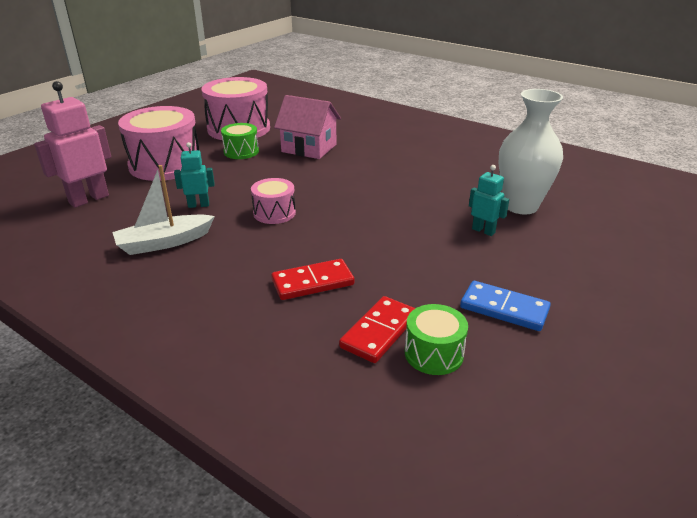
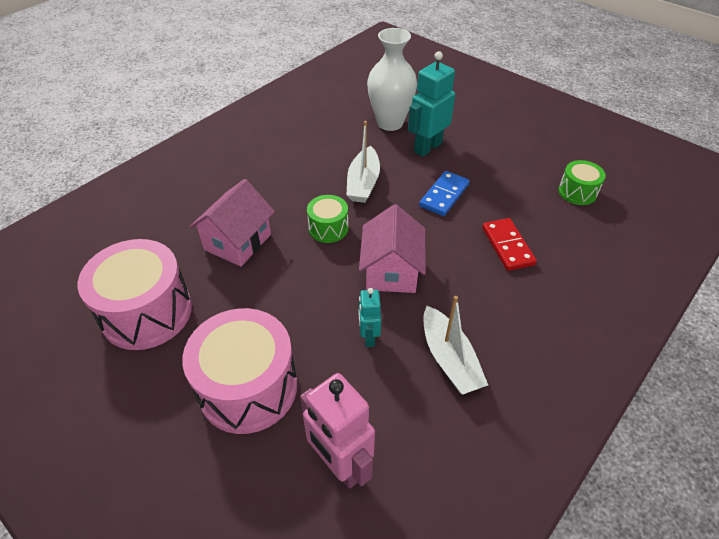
camera: 85 degrees left, 15 degrees up
(241, 151) = (228, 305): green drum -> green drum (328, 228)
(274, 213) = (391, 271): pink drum -> pink house
(379, 332) = (561, 214): red domino -> none
(401, 195) = (363, 183): none -> white boat
(483, 231) = (427, 147): turquoise robot -> turquoise robot, size x1.79
(504, 309) = (526, 156): blue domino -> blue domino (444, 195)

